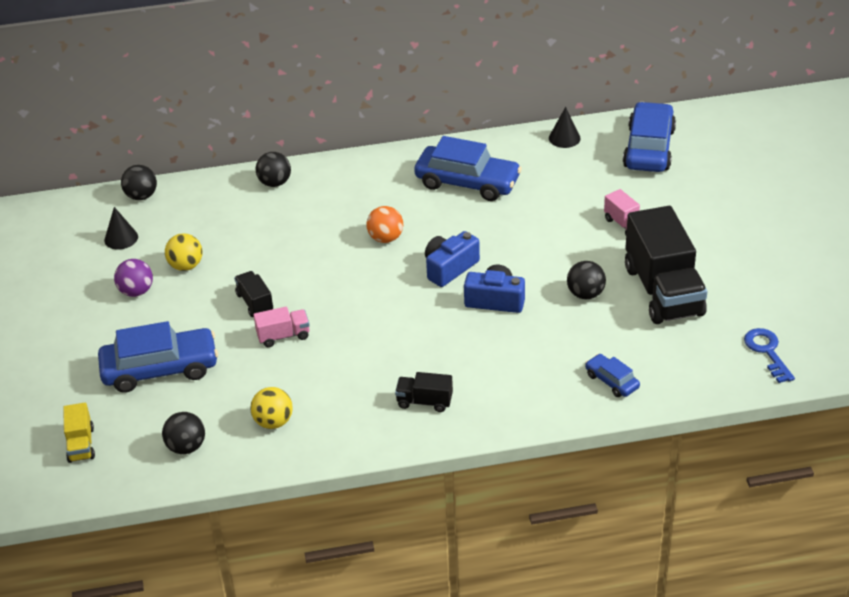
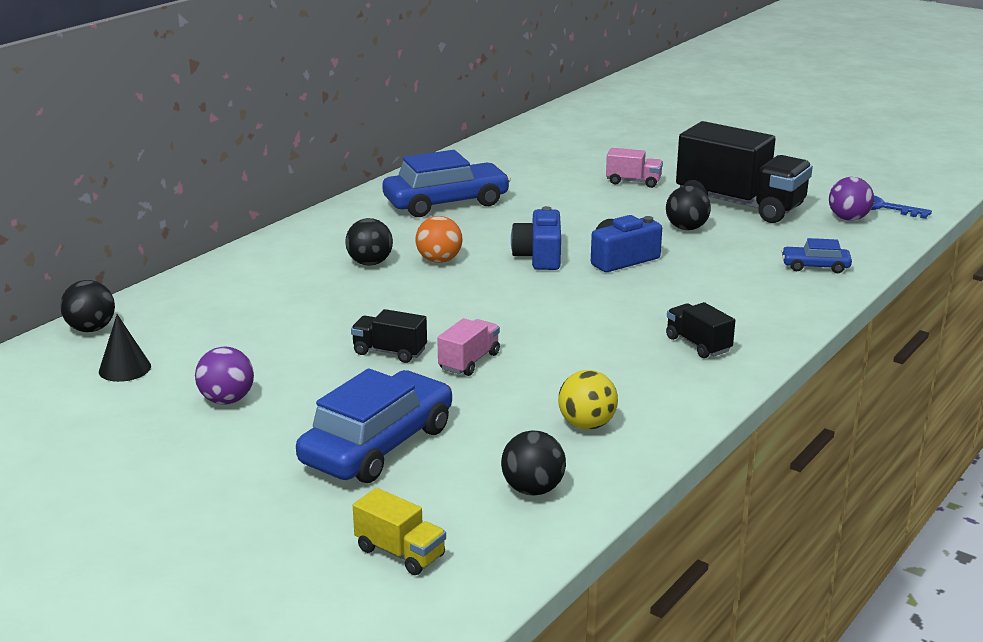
camera: 45 degrees left, 15 degrees down
(186, 266) = (253, 358): yellow ball -> none
(275, 183) = (244, 266): black ball -> black ball (370, 263)
(424, 402) = (698, 344): black truck -> black truck turned 90 degrees clockwise
(564, 138) = (479, 153): black cone -> none
(649, 148) = (561, 138): blue car -> none
(719, 349) = (848, 219): none -> purple ball

